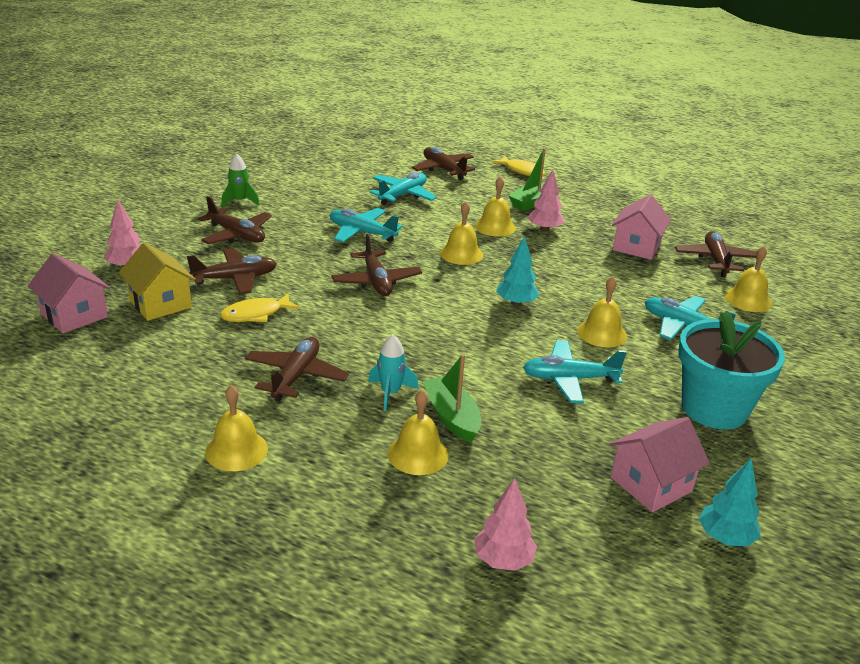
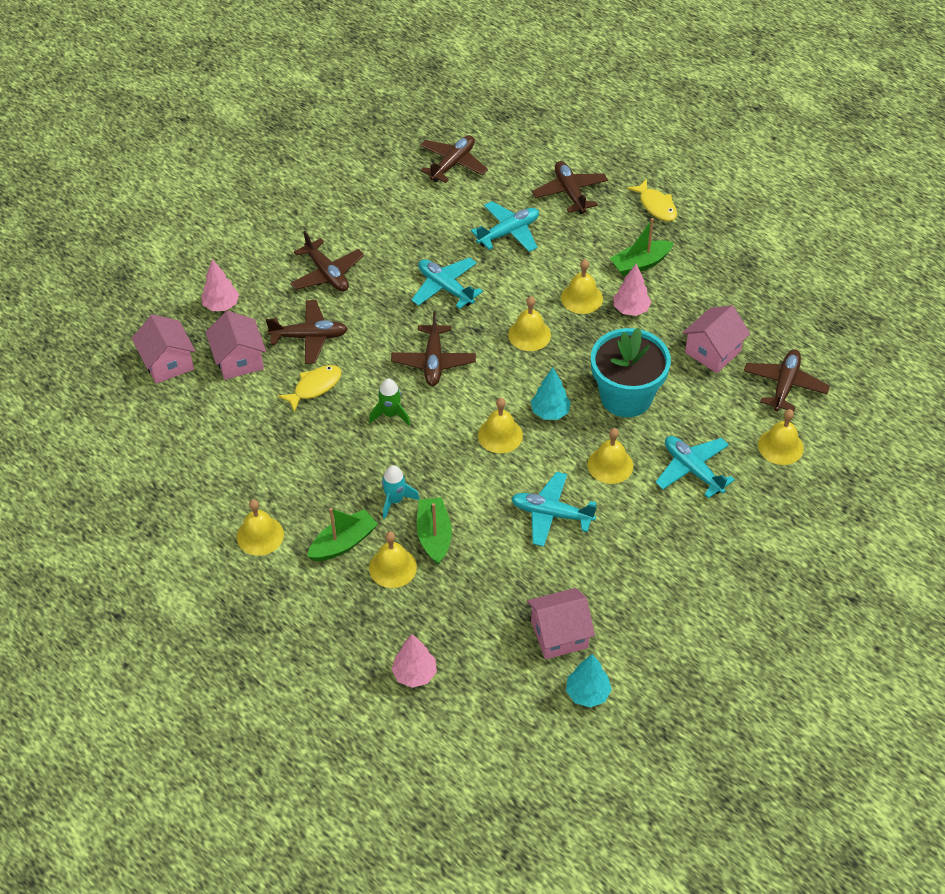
camera: 20 degrees right, 20 degrees up
(160, 304) = (239, 360): yellow house -> pink house
(239, 201) = (343, 221): green rocket -> green rocket (390, 414)
(256, 314) = (314, 387): yellow fish -> yellow fish turned 150 degrees clockwise
(296, 376) = (326, 467): brown plane -> brown plane (453, 164)
(346, 441) = (343, 543): none -> green boat
(476, 326) = (500, 435): none -> yellow bell
(714, 408) = (659, 571): turquoise flower pot -> turquoise flower pot (626, 397)

